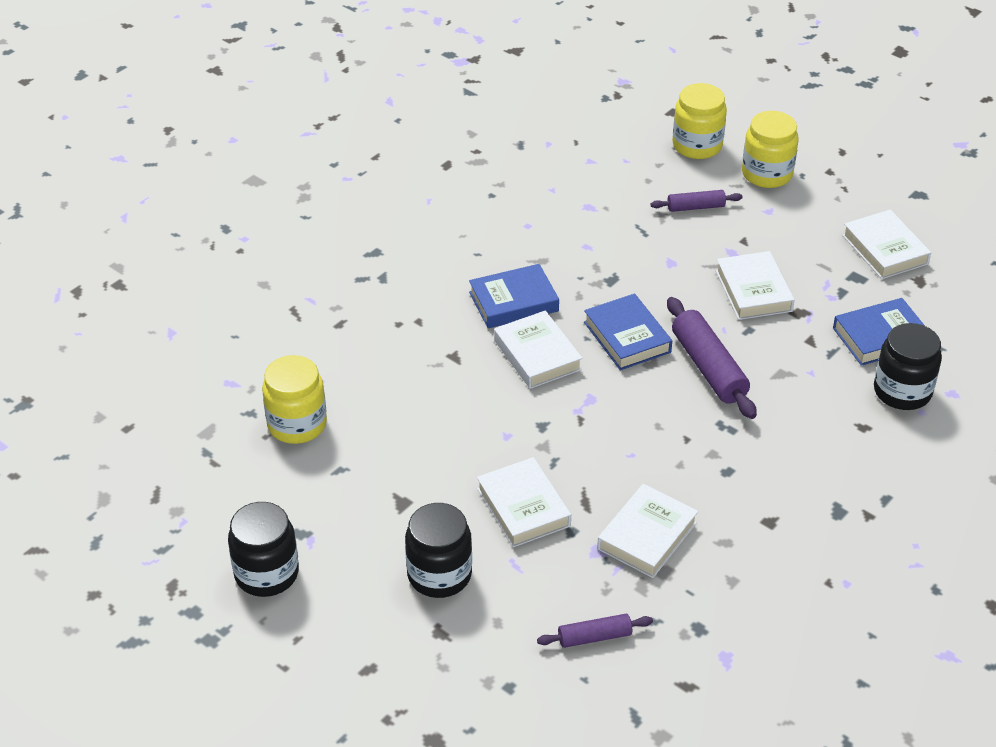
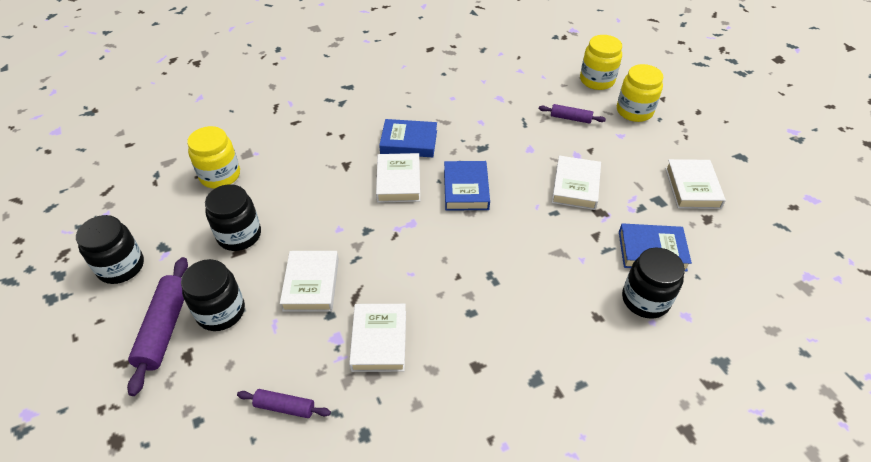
camera: 25 degrees right, 5 degrees up
(387, 485) = (239, 235): none -> black jar
(647, 536) = (379, 340): white book -> white book turned 60 degrees counterclockwise
(708, 367) = (508, 230): purple rolling pin -> purple rolling pin (164, 329)

